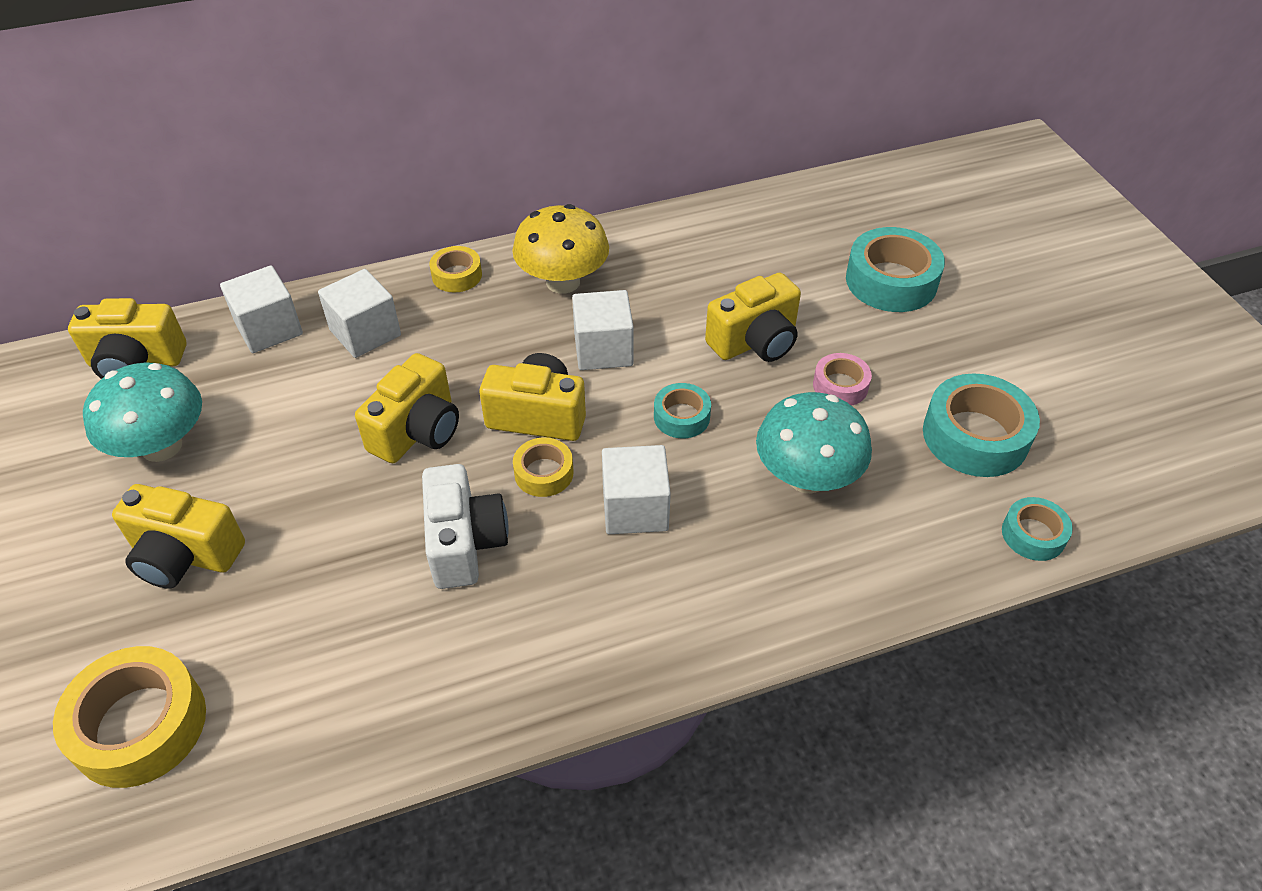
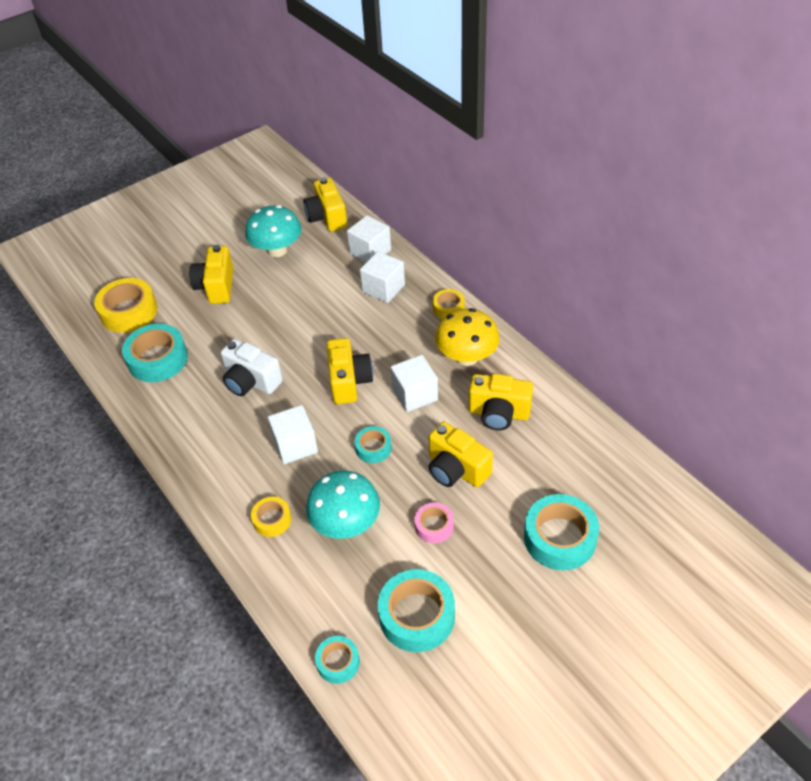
camera: 75 degrees right, 0 degrees up
(317, 686) = (157, 359): none -> turquoise tape
(417, 431) = (319, 336): yellow camera -> yellow camera (499, 413)
(465, 543) = (251, 381): white camera -> white camera turned 60 degrees clockwise
(544, 473) = (308, 398): yellow tape -> yellow tape (272, 520)

